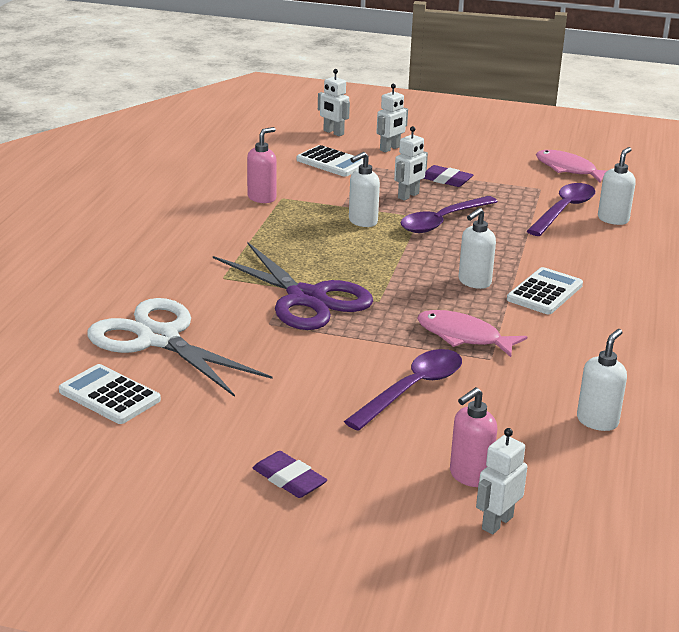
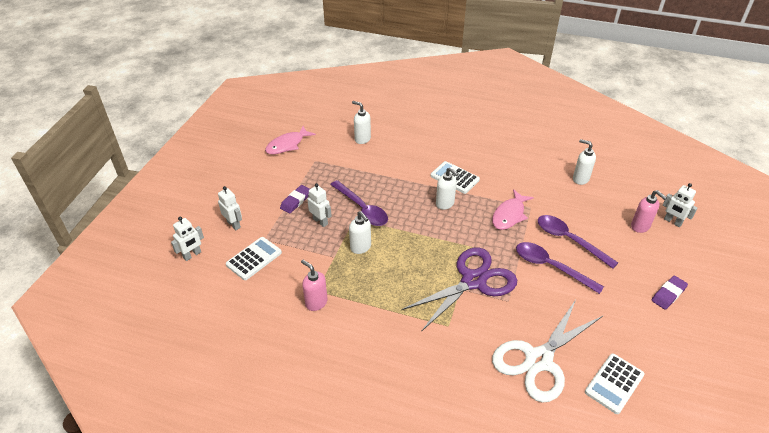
camera: 85 degrees left, 15 degrees up
(564, 210) = (348, 155): purple spoon -> purple spoon (550, 267)

